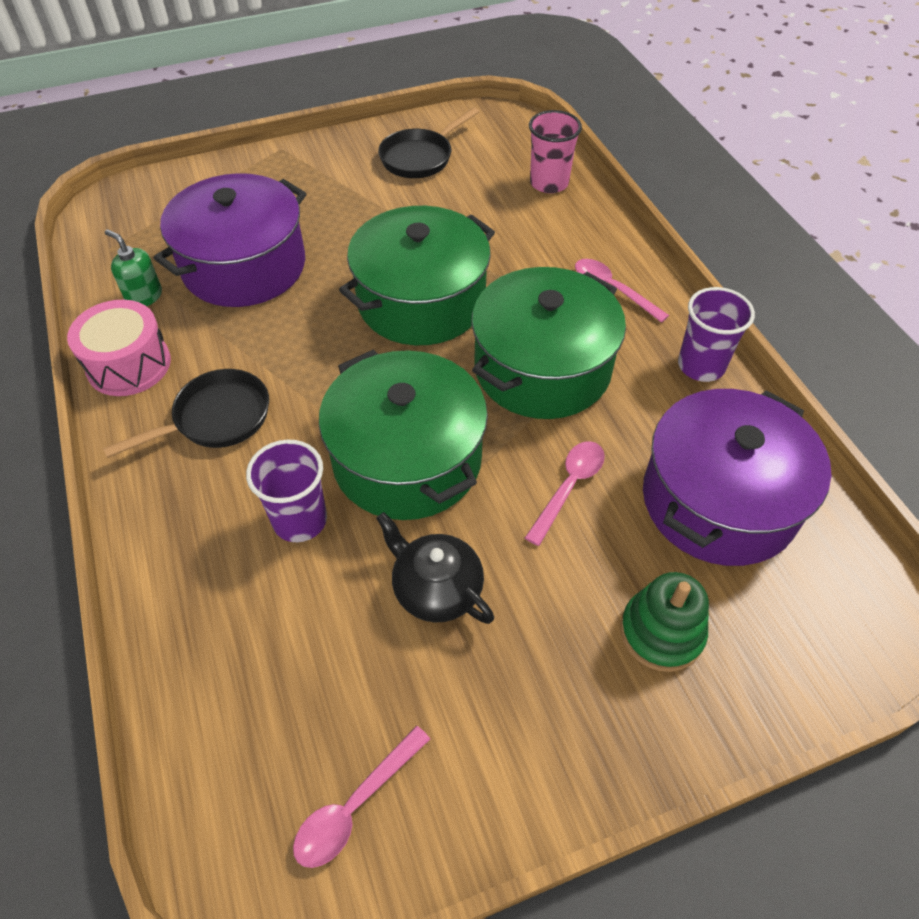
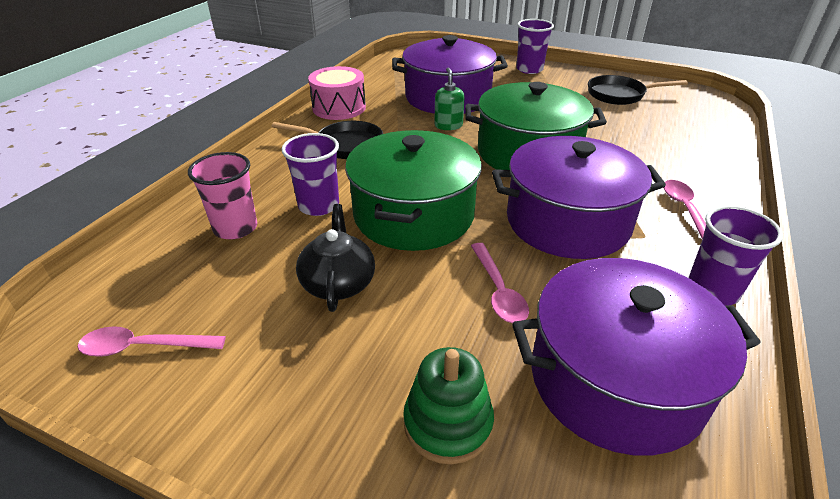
camera: 45 degrees right, 15 degrees down
(144, 296) = (383, 88): green soap dispenser -> green soap dispenser (448, 125)
(285, 163) = (529, 69): none -> purple cup
(542, 368) = (567, 222): green pot -> purple pot
(549, 183) = (704, 139): pink cup -> pink cup (235, 228)
(569, 487) = (498, 291): pink spoon -> pink spoon turned 90 degrees clockwise

